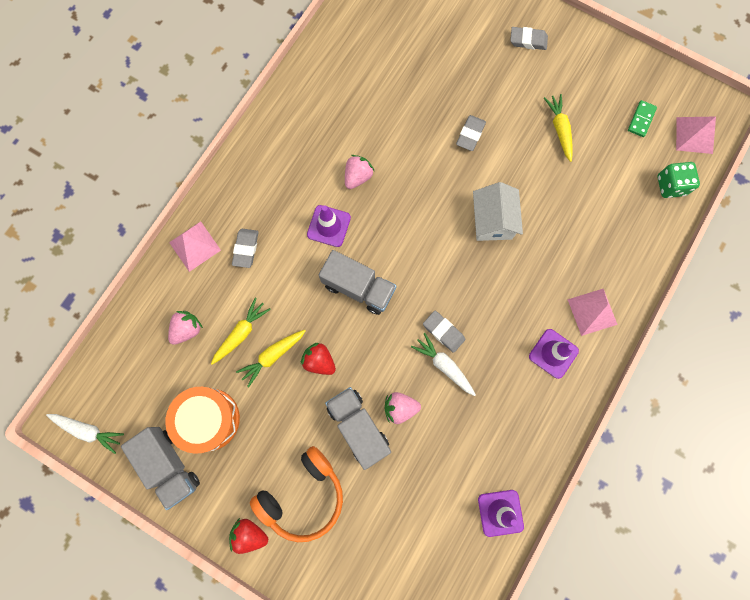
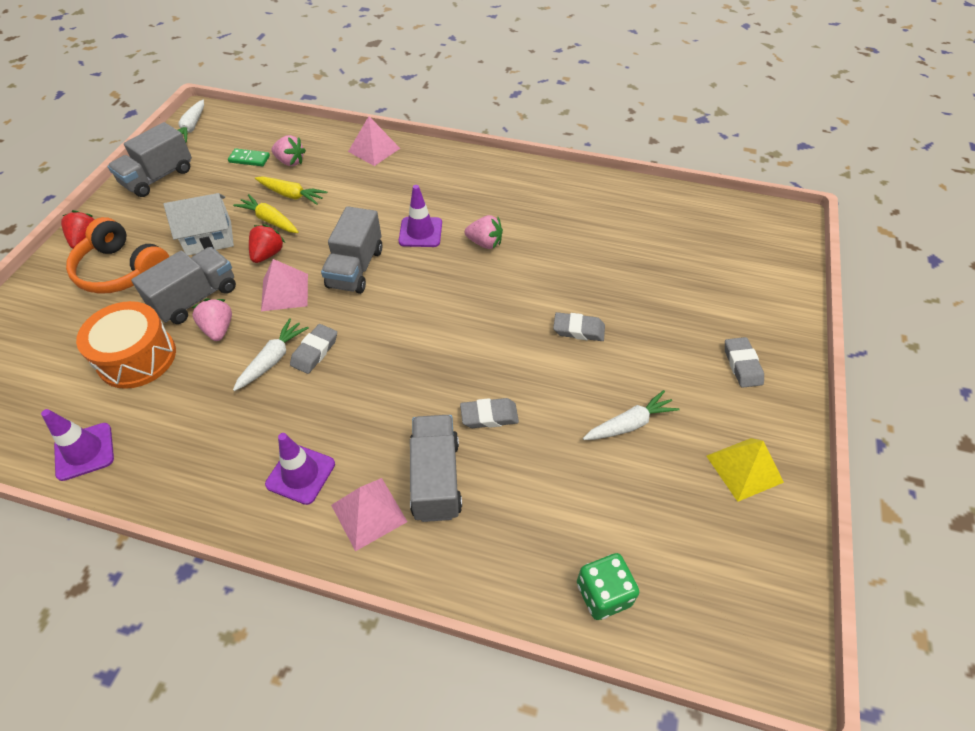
camera: 75 degrees right, 25 degrees down
(208, 419) = (202, 192): orange drum -> orange drum (137, 357)
(246, 249) = (379, 181): grey eraser -> grey eraser (489, 416)
(492, 220) = (471, 373): white house -> white house (209, 238)
(559, 130) = (629, 424): yellow carrot -> white carrot
(575, 264) = (436, 478): none -> grey truck
(606, 75) = (744, 468): none -> yellow pyramid
(641, 119) = (696, 530): green domino -> green domino (249, 159)
(694, 135) = (709, 619): pink pyramid -> pink pyramid (285, 292)

